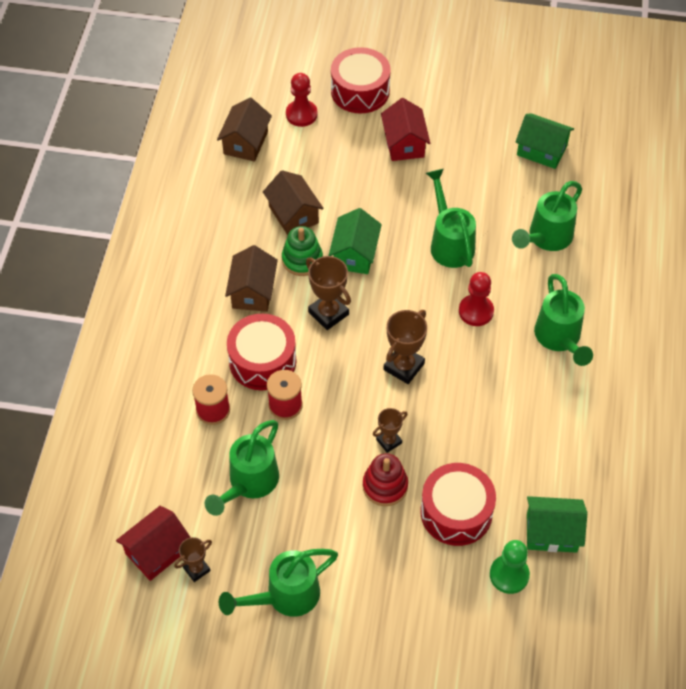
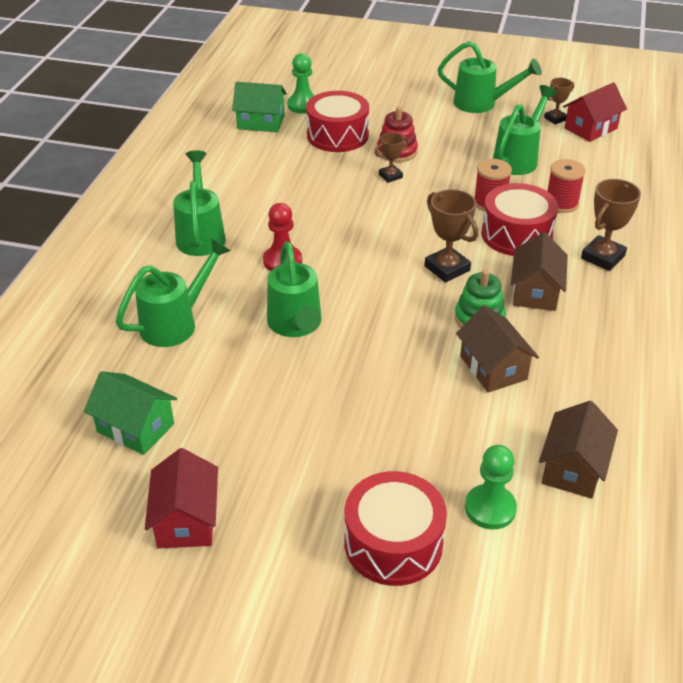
camera: 175 degrees left, 15 degrees down
(284, 596) = (482, 104): green watering can -> green watering can turned 45 degrees clockwise
(301, 114) = (490, 508): red pawn -> green pawn
(355, 254) = (414, 320): green house -> none
(403, 366) = (369, 223): brown trophy -> brown trophy (602, 257)
(404, 143) = (333, 451): red house -> red house (186, 520)

